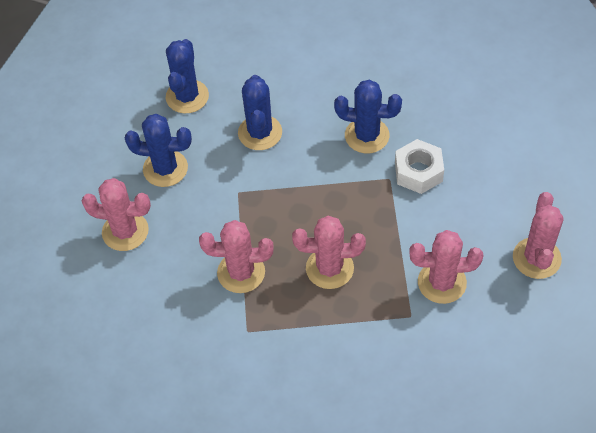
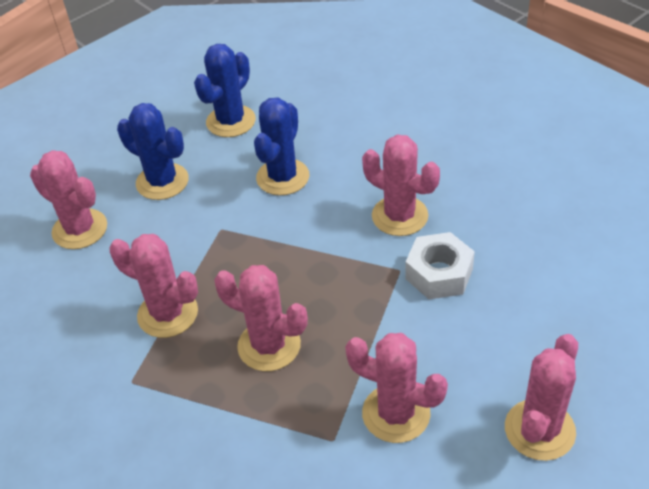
camera: 25 degrees right, 10 degrees down
(367, 136) = (399, 216): blue cactus -> pink cactus

